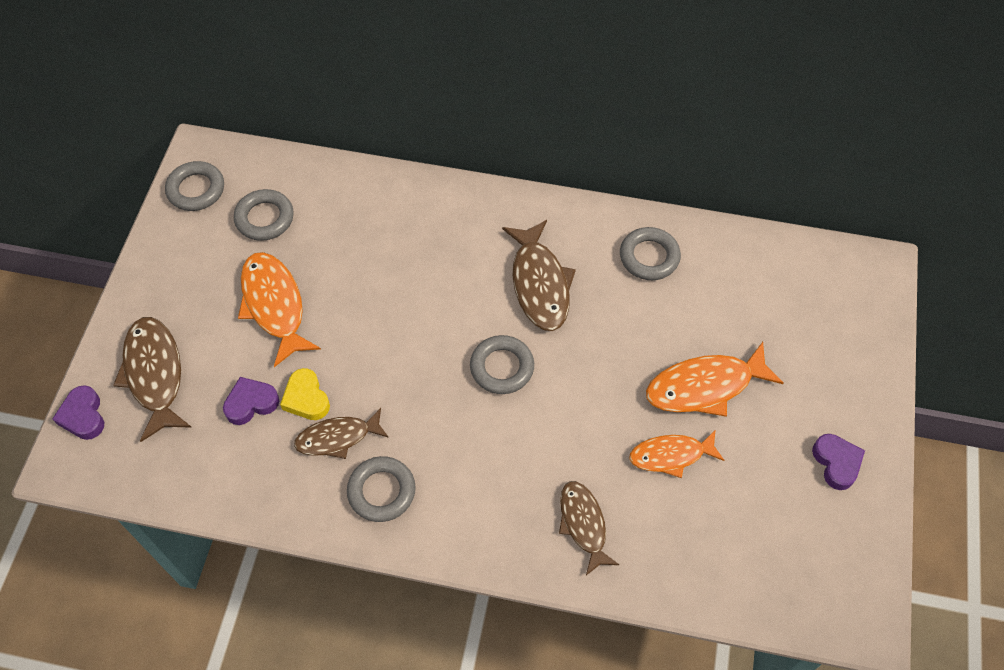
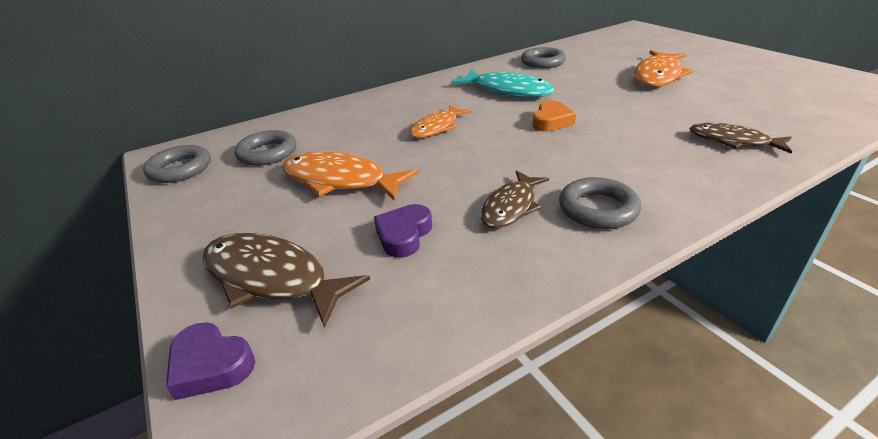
camera: 40 degrees left, 25 degrees down
(306, 398) = (448, 204): yellow heart -> none
(502, 367) = (551, 121): grey ring -> orange heart
(539, 284) = (507, 91): brown fish -> turquoise fish
(671, 455) = (701, 98): orange fish -> orange fish (437, 127)
(836, 463) = (759, 64): purple heart -> none

